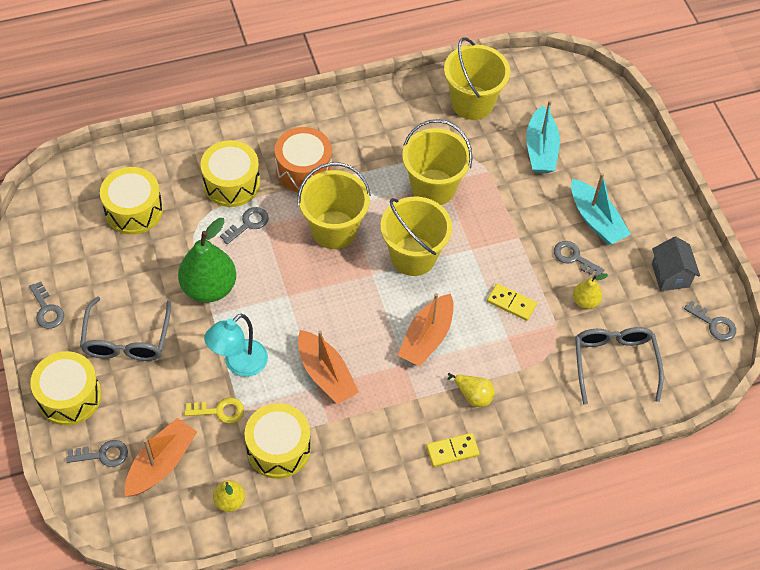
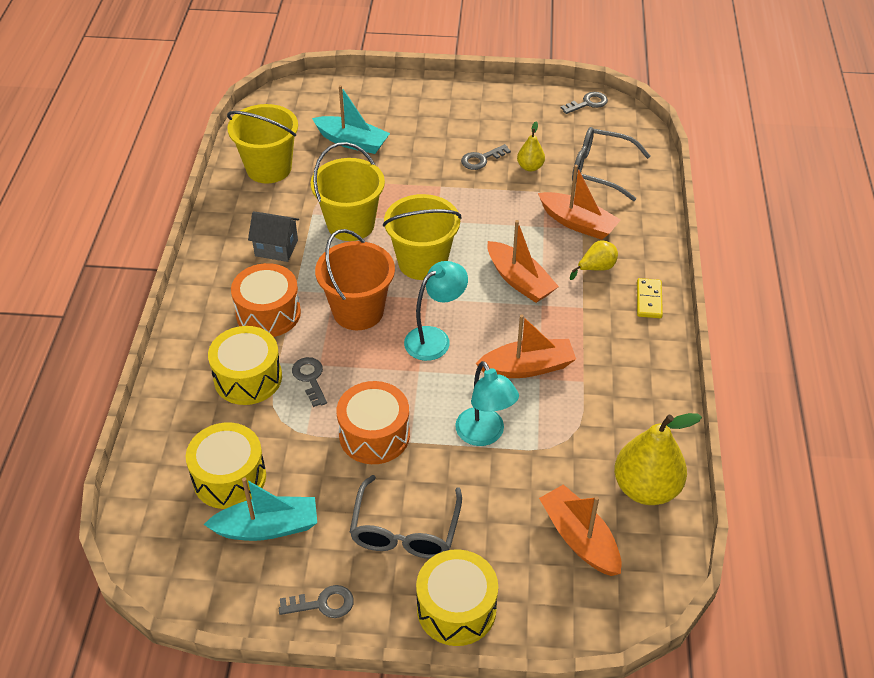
camera: 65 degrees left, 10 degrees down
(103, 455) = (548, 593): grey key -> none
(127, 340) = (405, 530): grey glasses -> grey glasses turned 75 degrees clockwise
(209, 288) = (374, 435): green pear -> orange drum
(220, 411) = (535, 467): yellow key -> none
(229, 501) = (646, 488): yellow pear -> yellow pear, size x1.97
(278, 448) = (599, 430): yellow drum -> none
(328, 295) = (435, 338): none -> turquoise lamp
(334, 230) = (358, 311): yellow bucket -> orange bucket
(511, 303) = (509, 213): yellow domino -> none
(526, 364) = (578, 223): none -> orange boat
(596, 220) = (449, 134): turquoise boat -> turquoise boat (267, 527)
(670, 275) = (528, 110): grey house -> grey house (276, 248)

